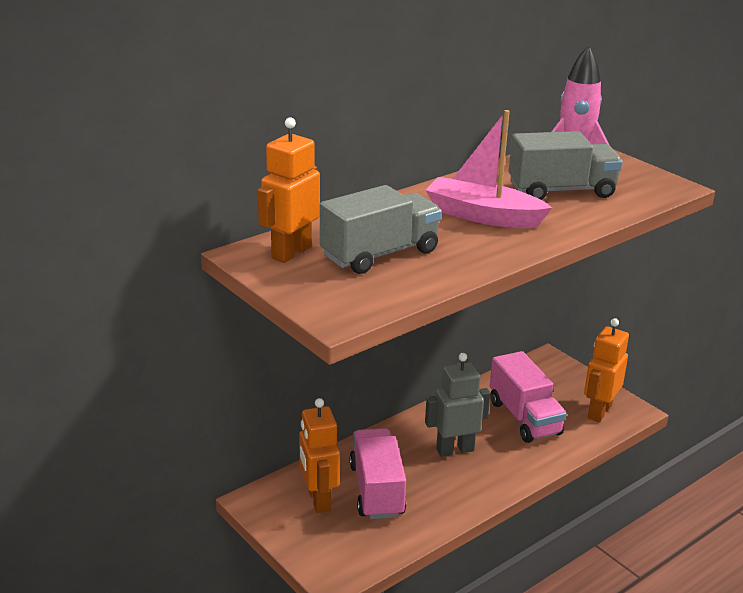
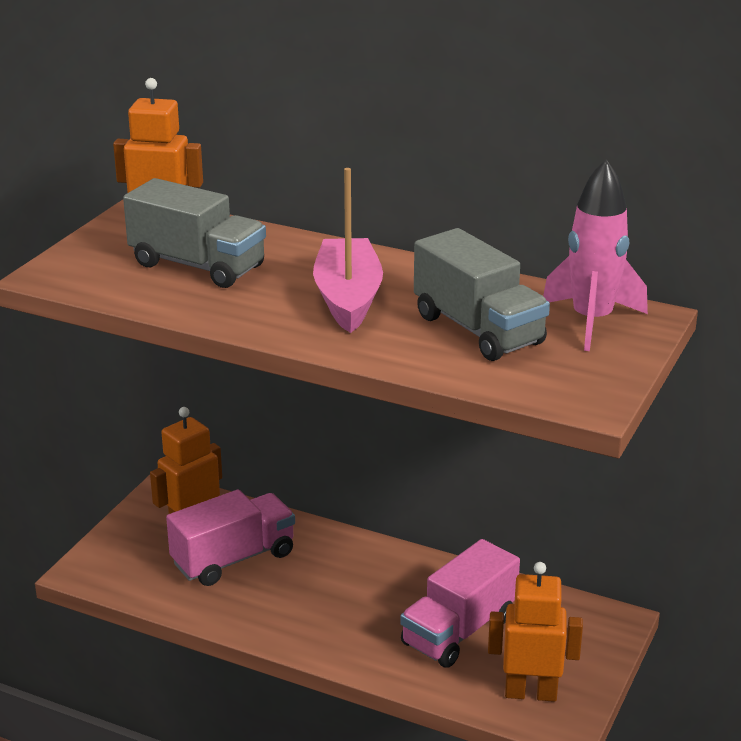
camera: 65 degrees right, 0 degrees up
(454, 449) = (348, 593): grey robot -> none

